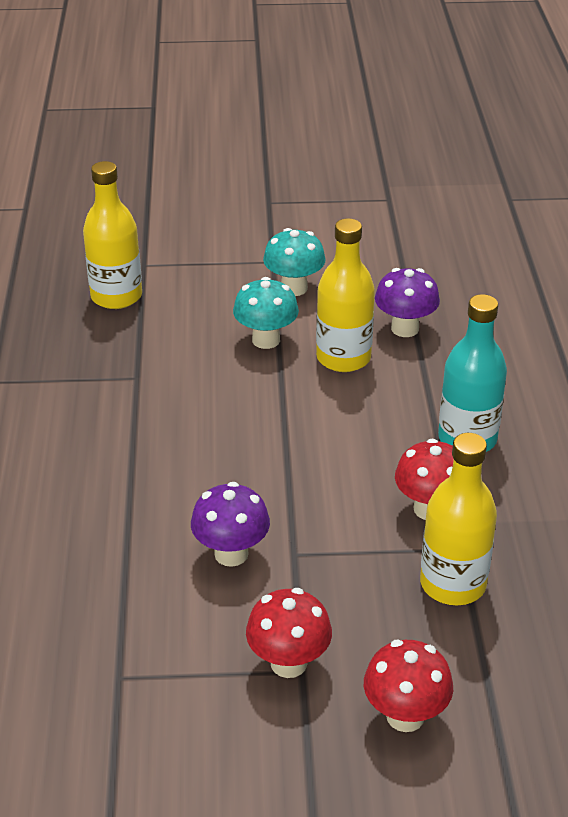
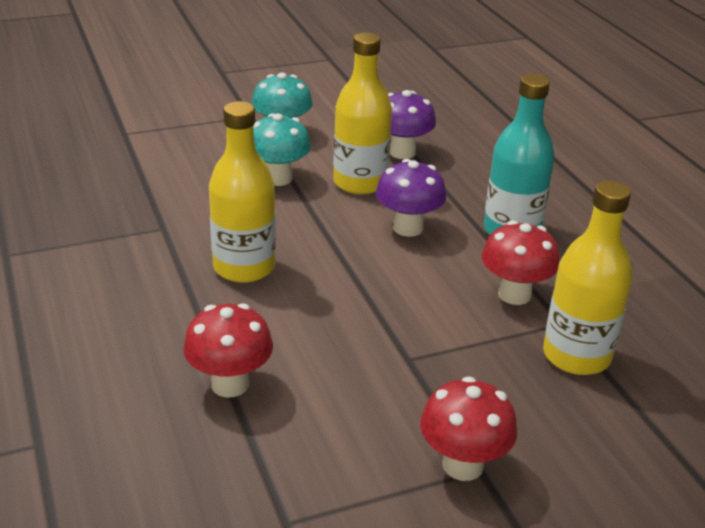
camera: 20 degrees left, 5 degrees down
(116, 296) = (109, 162): yellow bottle -> yellow bottle (244, 267)
(231, 554) = (345, 371): purple mushroom -> purple mushroom (408, 228)
(405, 716) = (609, 490): red mushroom -> red mushroom (230, 384)

